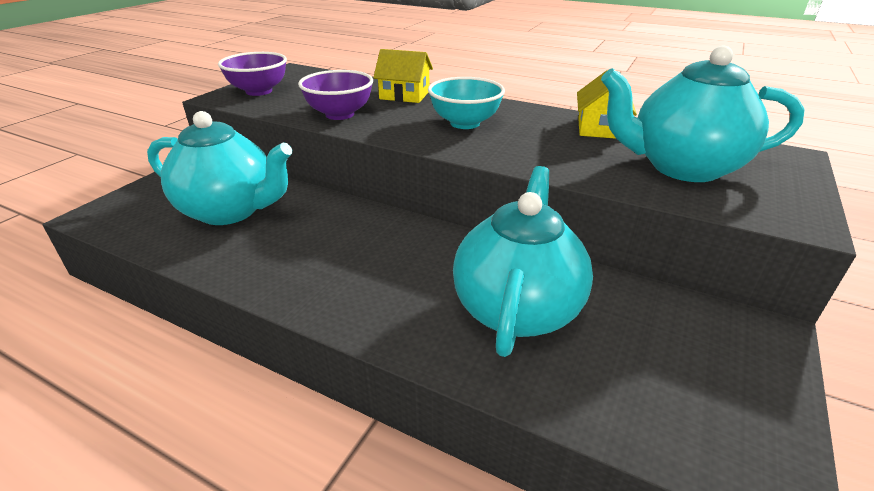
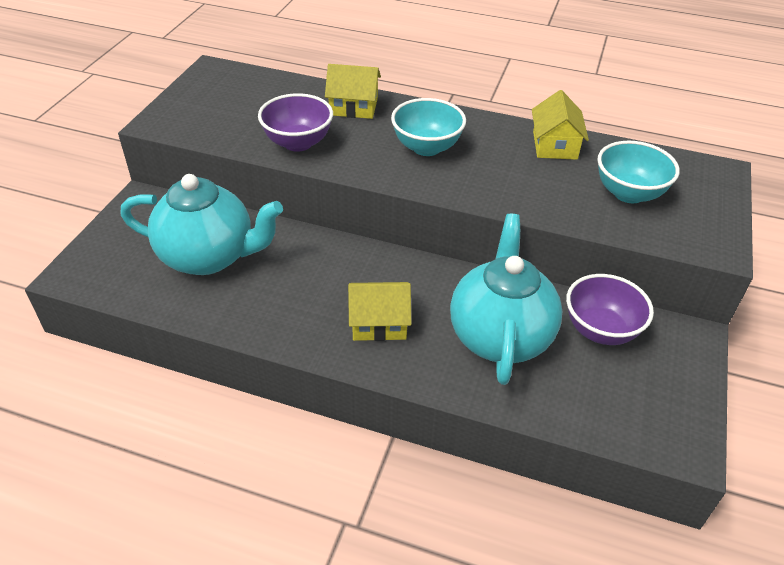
camera: 10 degrees left, 10 degrees up
(259, 91) = (194, 110): purple bowl -> purple bowl (600, 330)
(378, 282) = (379, 322): none -> yellow house
(682, 167) = (628, 193): turquoise teapot -> turquoise bowl

